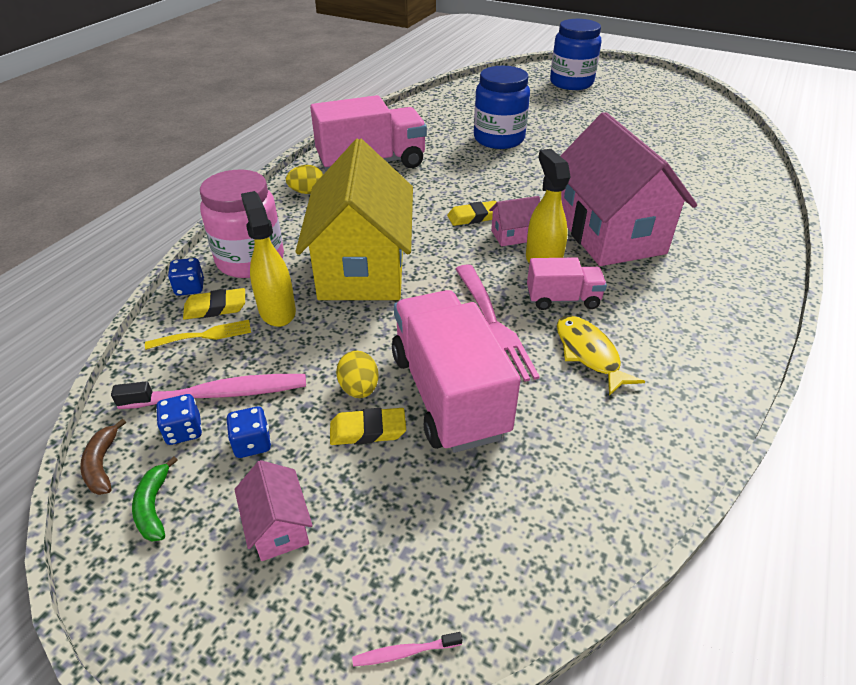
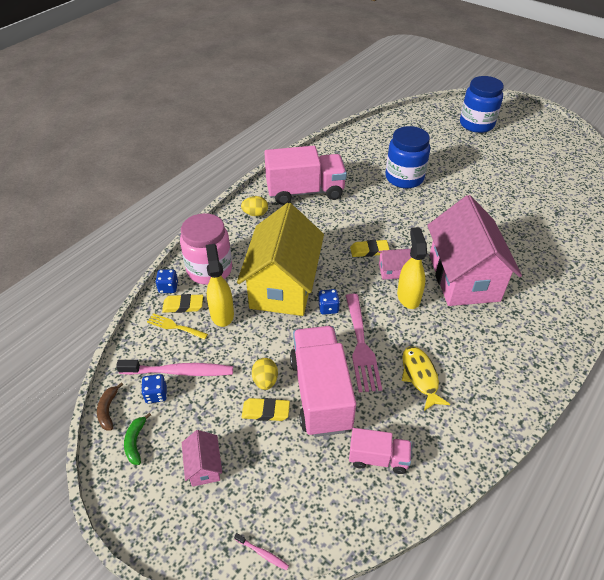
camera: 10 degrees right, 5 degrees up
(205, 335) = (174, 326): yellow fork -> yellow fork turned 150 degrees counterclockwise
(252, 443) = (195, 410): blue dice -> blue dice (328, 308)
(404, 652) = (262, 553): pink toothbrush -> pink toothbrush turned 150 degrees counterclockwise
(562, 299) = (414, 330): pink truck -> pink truck (378, 458)

